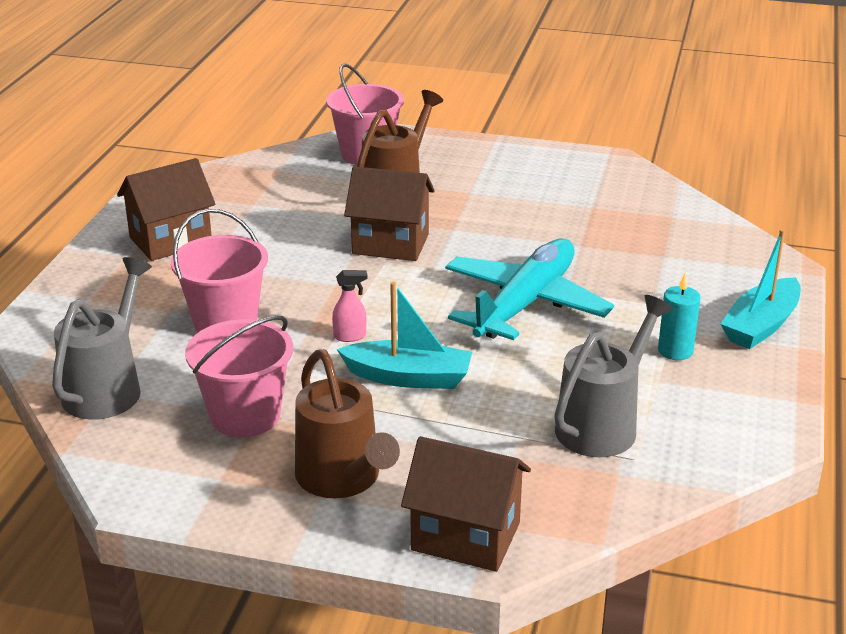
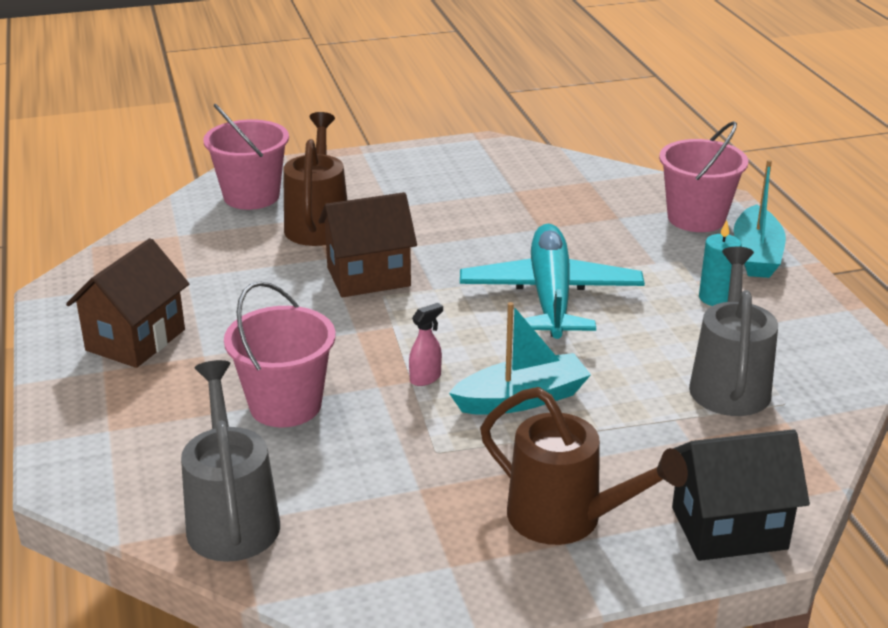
camera: 30 degrees left, 0 degrees up
(245, 416) = (407, 492): pink bucket -> pink bucket (696, 218)
(466, 536) = (729, 528): brown house -> black house

